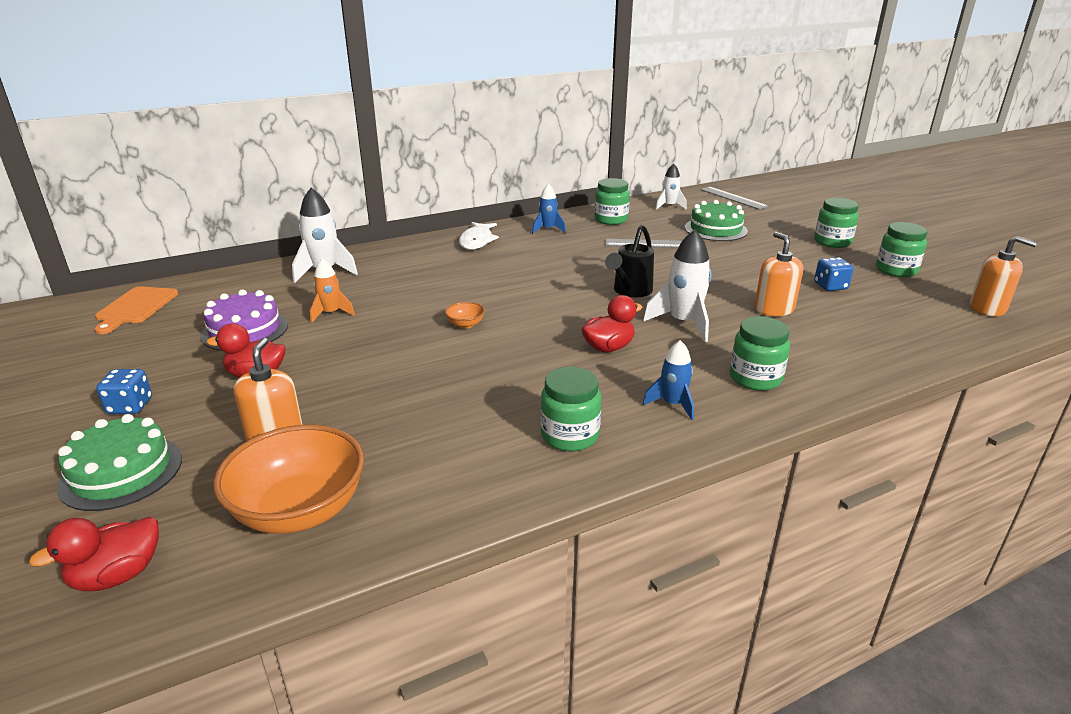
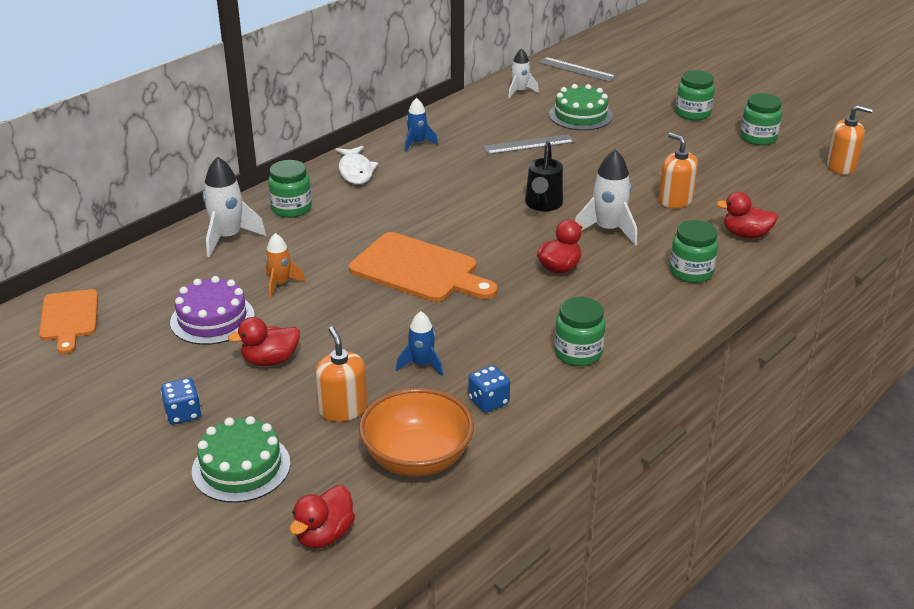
camera: 20 degrees left, 5 degrees up
(465, 324) = (419, 270): orange bowl -> orange cutting board
(611, 220) = (472, 119): green jar -> green jar (291, 208)
(672, 404) = (640, 309): blue rocket -> blue rocket (422, 364)
(830, 286) = (711, 166): blue dice -> blue dice (488, 401)
(841, 353) = (745, 235): none -> red duck

